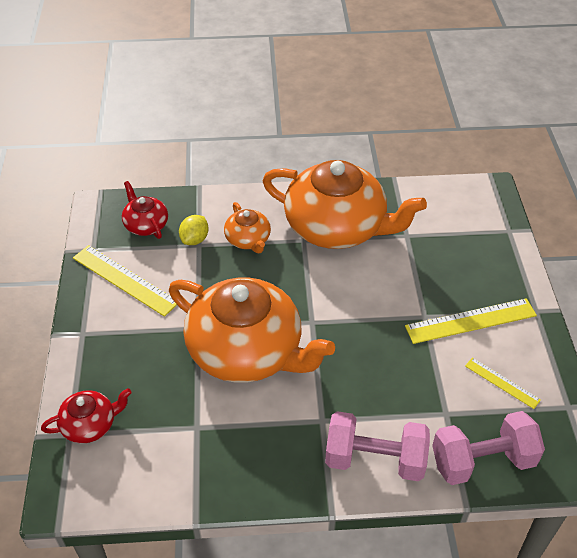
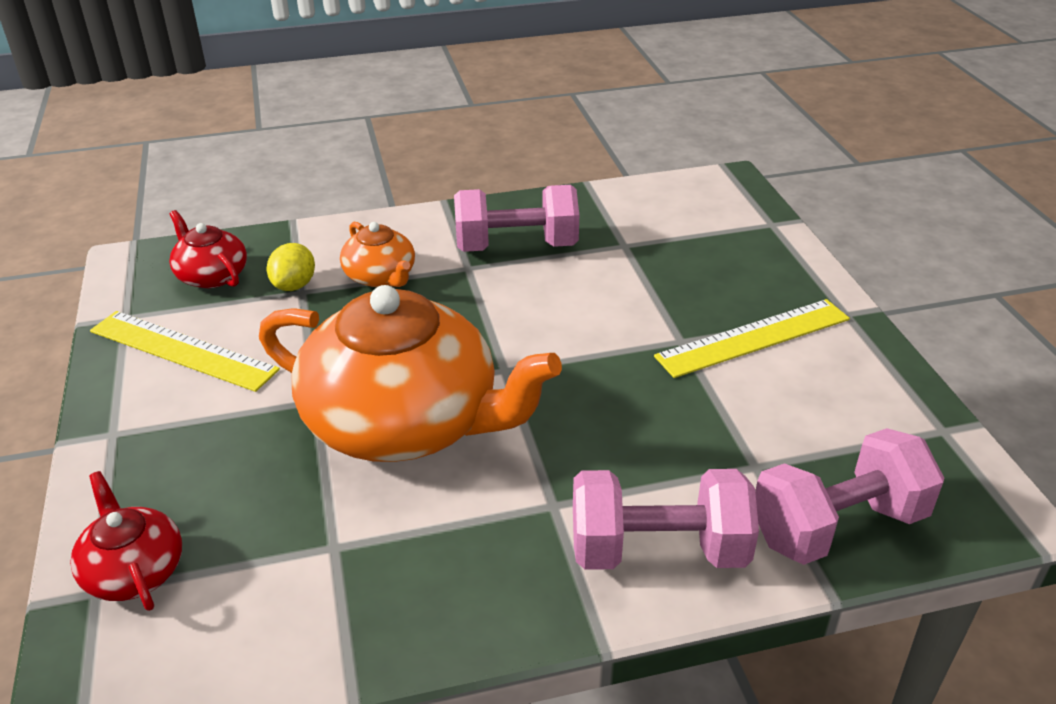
camera: 10 degrees left, 10 degrees down
(90, 424) = (134, 570): red teapot -> red teapot turned 90 degrees counterclockwise
(337, 227) = (516, 246): orange teapot -> pink dumbbell
(502, 382) = (829, 411): yellow ruler -> none

